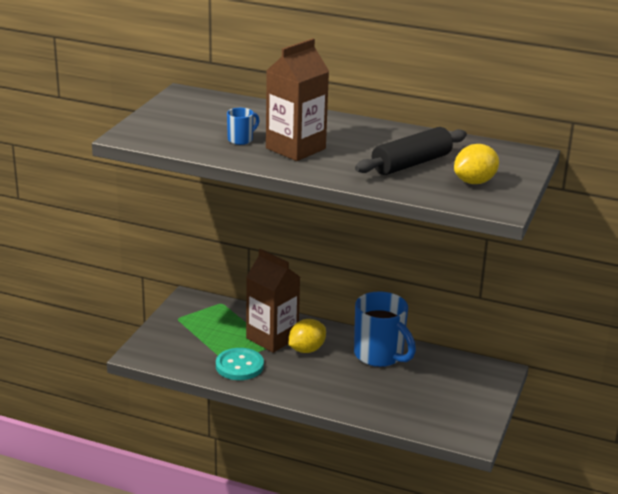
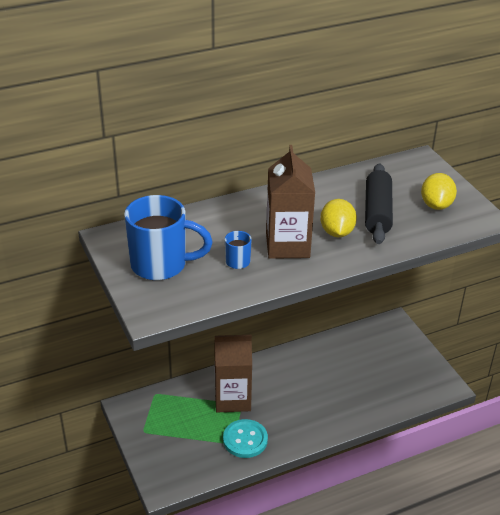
camera: 45 degrees left, 10 degrees up
(306, 349) = (267, 391): yellow lemon -> yellow lemon (337, 232)
(380, 356) = (316, 362): blue mug -> blue mug (161, 265)

